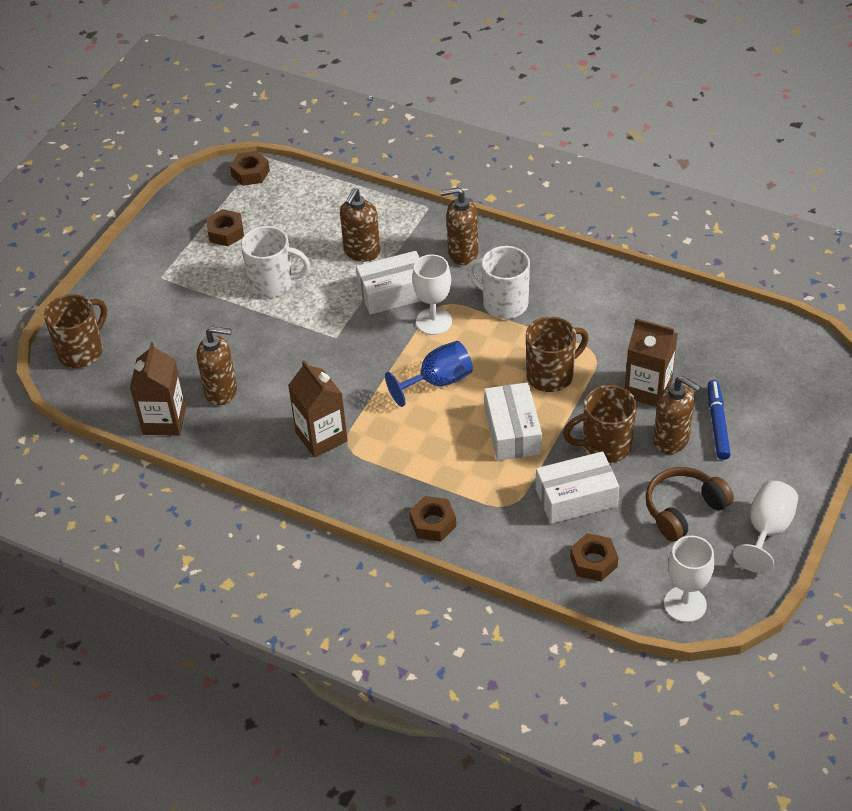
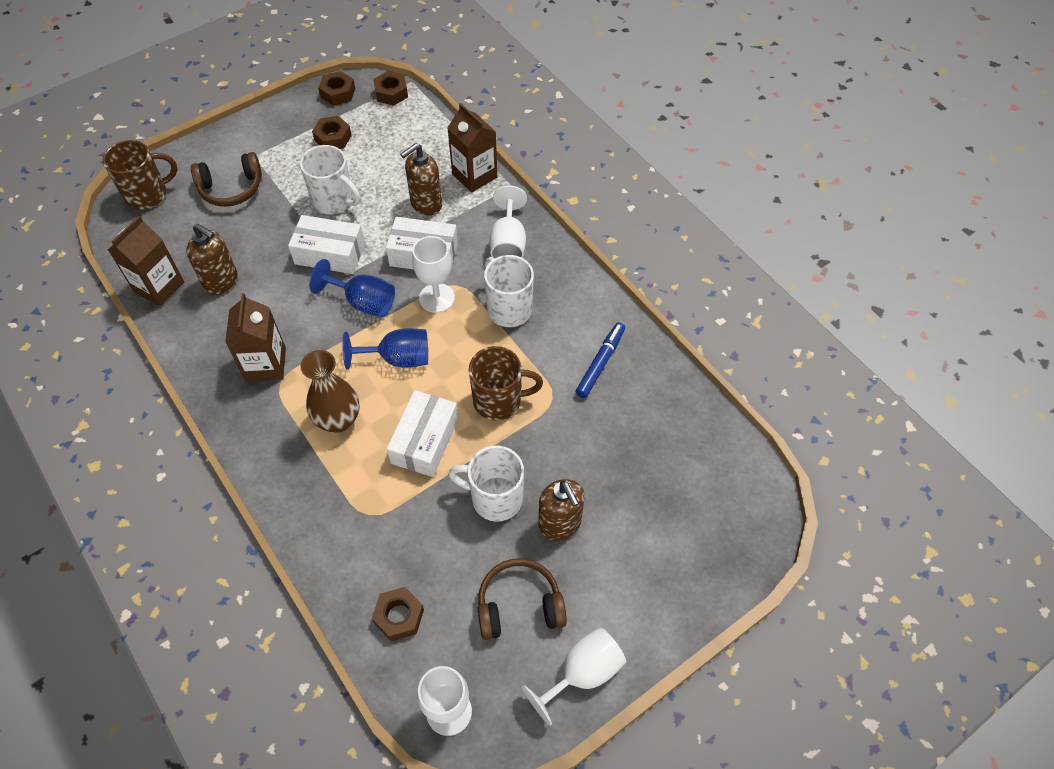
camera: 25 degrees right, 10 degrees up
(162, 313) = (231, 188): none -> brown headphones
(370, 352) = (363, 302): none -> blue goblet
(424, 449) = (338, 420): none -> brown vase
(433, 523) = (292, 498): brown nut -> brown nut (338, 93)
(462, 253) = (508, 243): brown soap dispenser -> white goblet
(576, 497) = (431, 539): white box -> white box (330, 254)
(604, 446) = (495, 498): brown mug -> white mug
(648, 389) = (575, 459): brown carton -> brown carton (474, 175)
(717, 423) = (615, 529): blue marker -> blue marker (600, 363)

